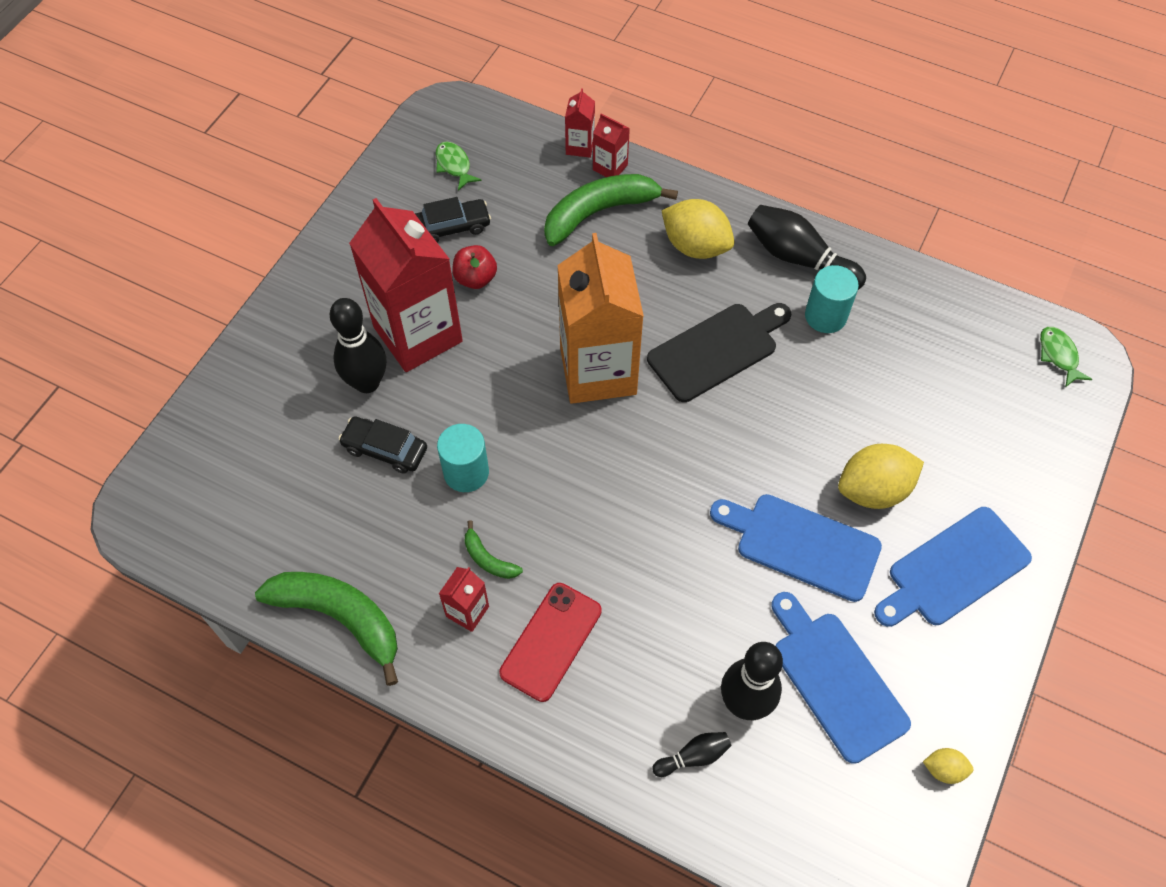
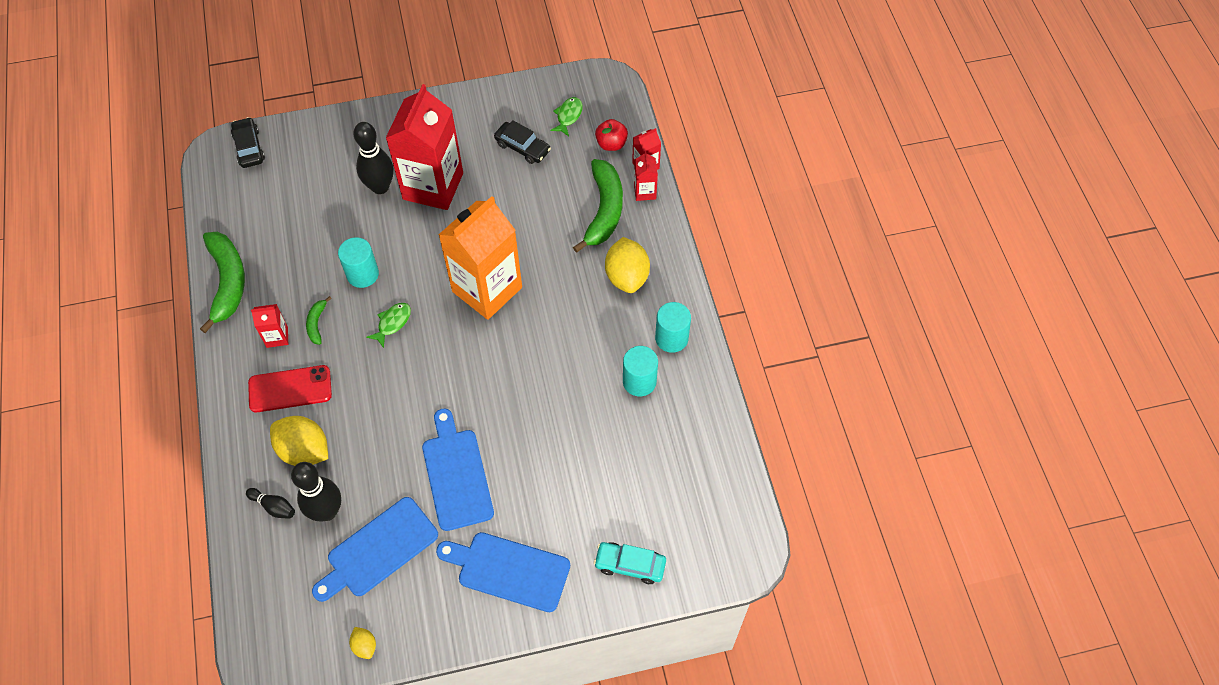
camera: 50 degrees right, 0 degrees up
(385, 449) = (345, 226): black car -> black car (249, 147)
(475, 278) = (497, 185): red apple -> red apple (611, 144)
(599, 213) = (604, 210): green banana -> green banana turned 75 degrees clockwise
(717, 349) = (558, 339): black cutting board -> none
(799, 258) = (671, 338): black bowling pin -> turquoise cylinder
(835, 680) = (378, 550): blue cutting board -> blue cutting board turned 150 degrees counterclockwise
(873, 490) = (529, 490): yellow lemon -> yellow lemon (304, 451)
(1026, 459) = (630, 565): none -> turquoise car
(1058, 355) = (734, 537): green fish -> green fish (392, 323)

